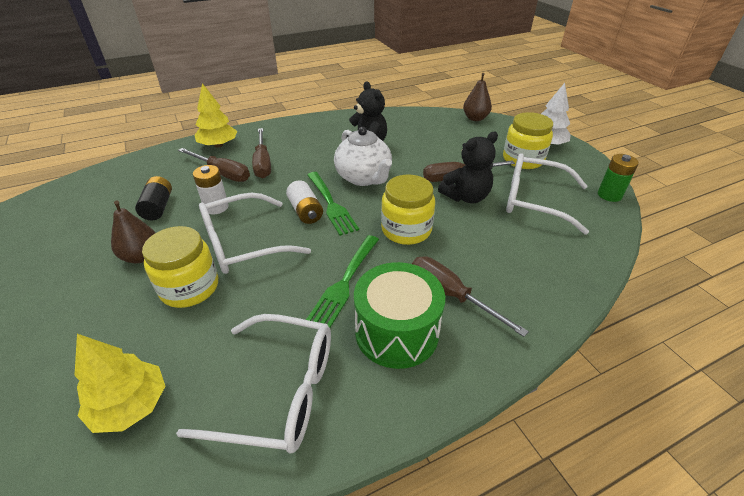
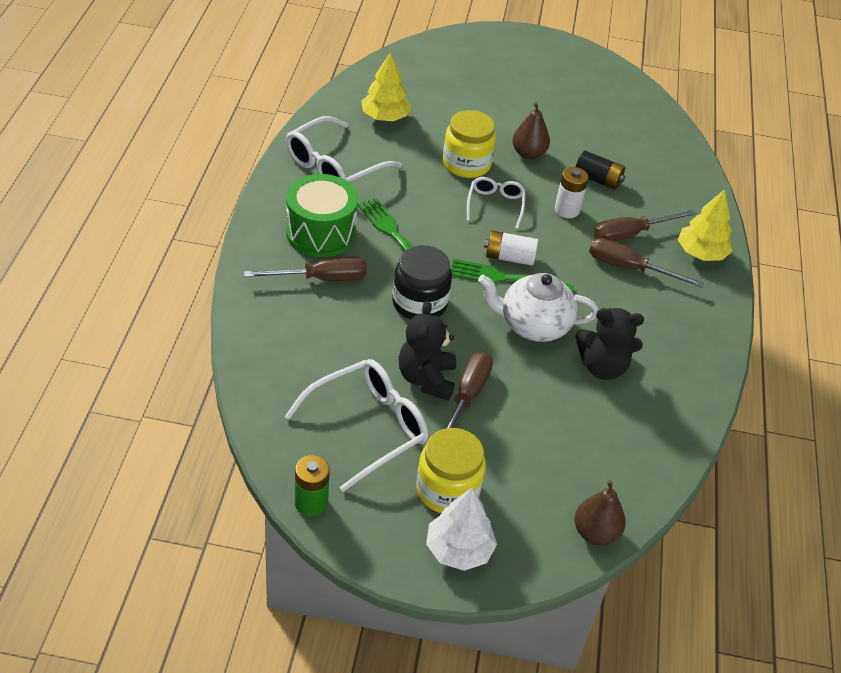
camera: 120 degrees right, 5 degrees up
(243, 244) = (495, 205): white glasses -> white glasses, size x0.58
(406, 230) = (419, 303): yellow jar -> black jar

